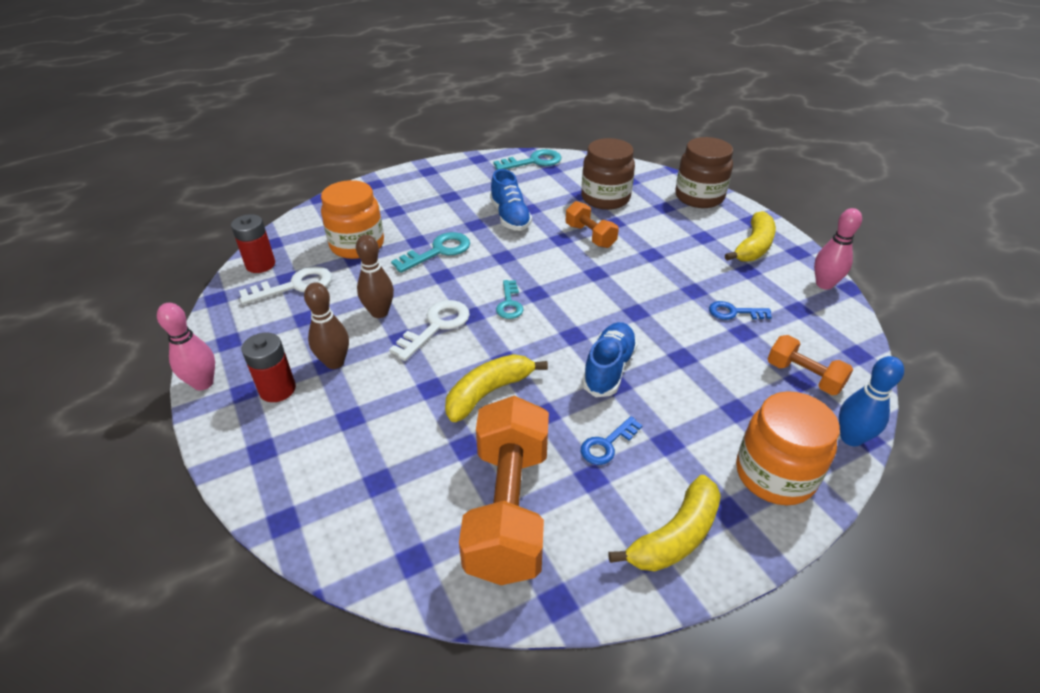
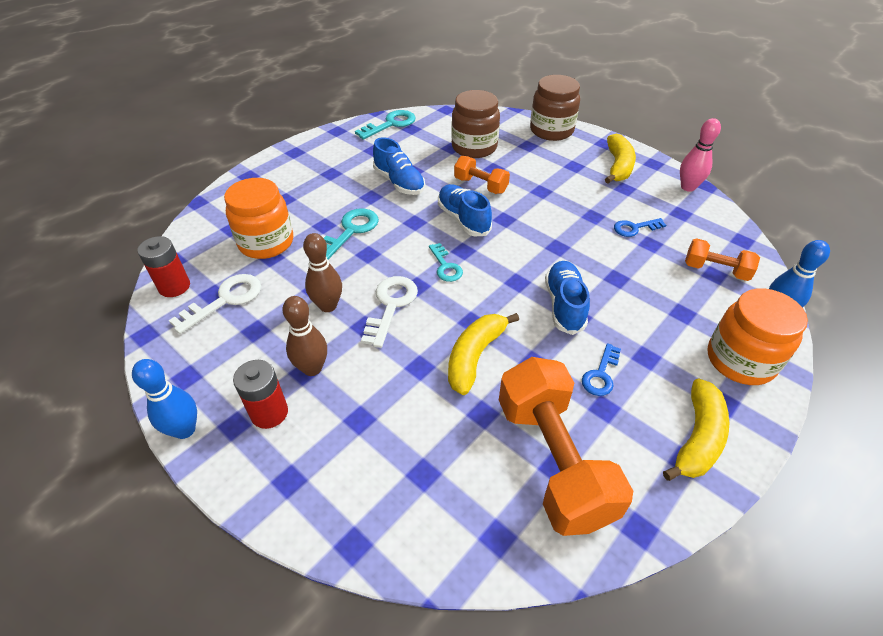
camera: 20 degrees left, 5 degrees up
(203, 383) = (184, 429): pink bowling pin -> blue bowling pin
(553, 264) = (463, 219): none -> blue shoe

